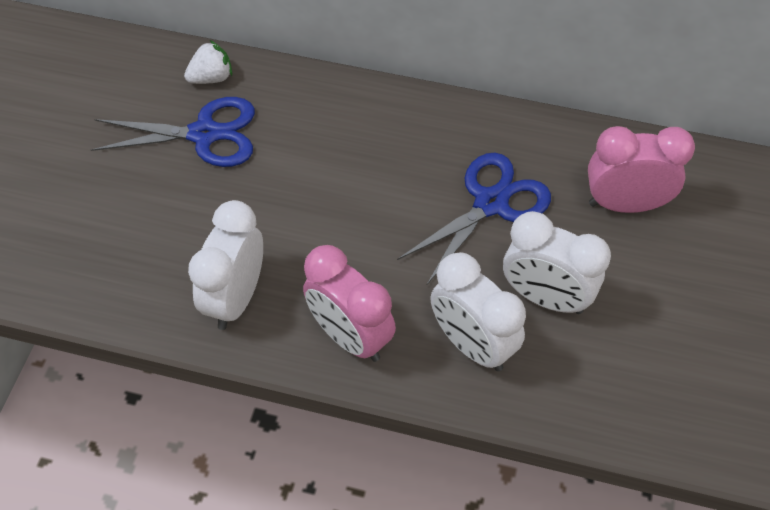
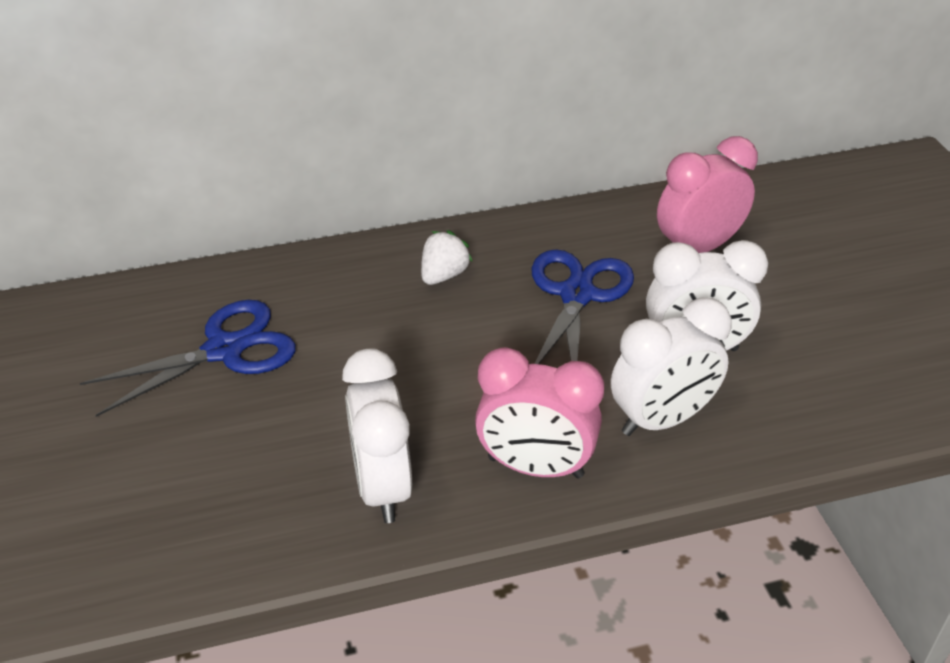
camera: 30 degrees left, 15 degrees down
(211, 78) = (193, 297): white strawberry -> white strawberry (443, 275)
(472, 344) = (662, 420): white clock -> white clock turned 45 degrees counterclockwise

